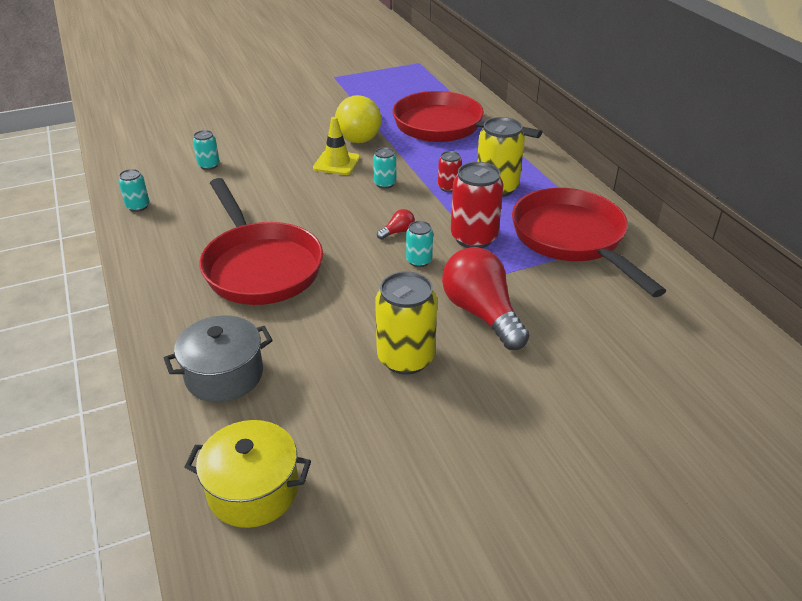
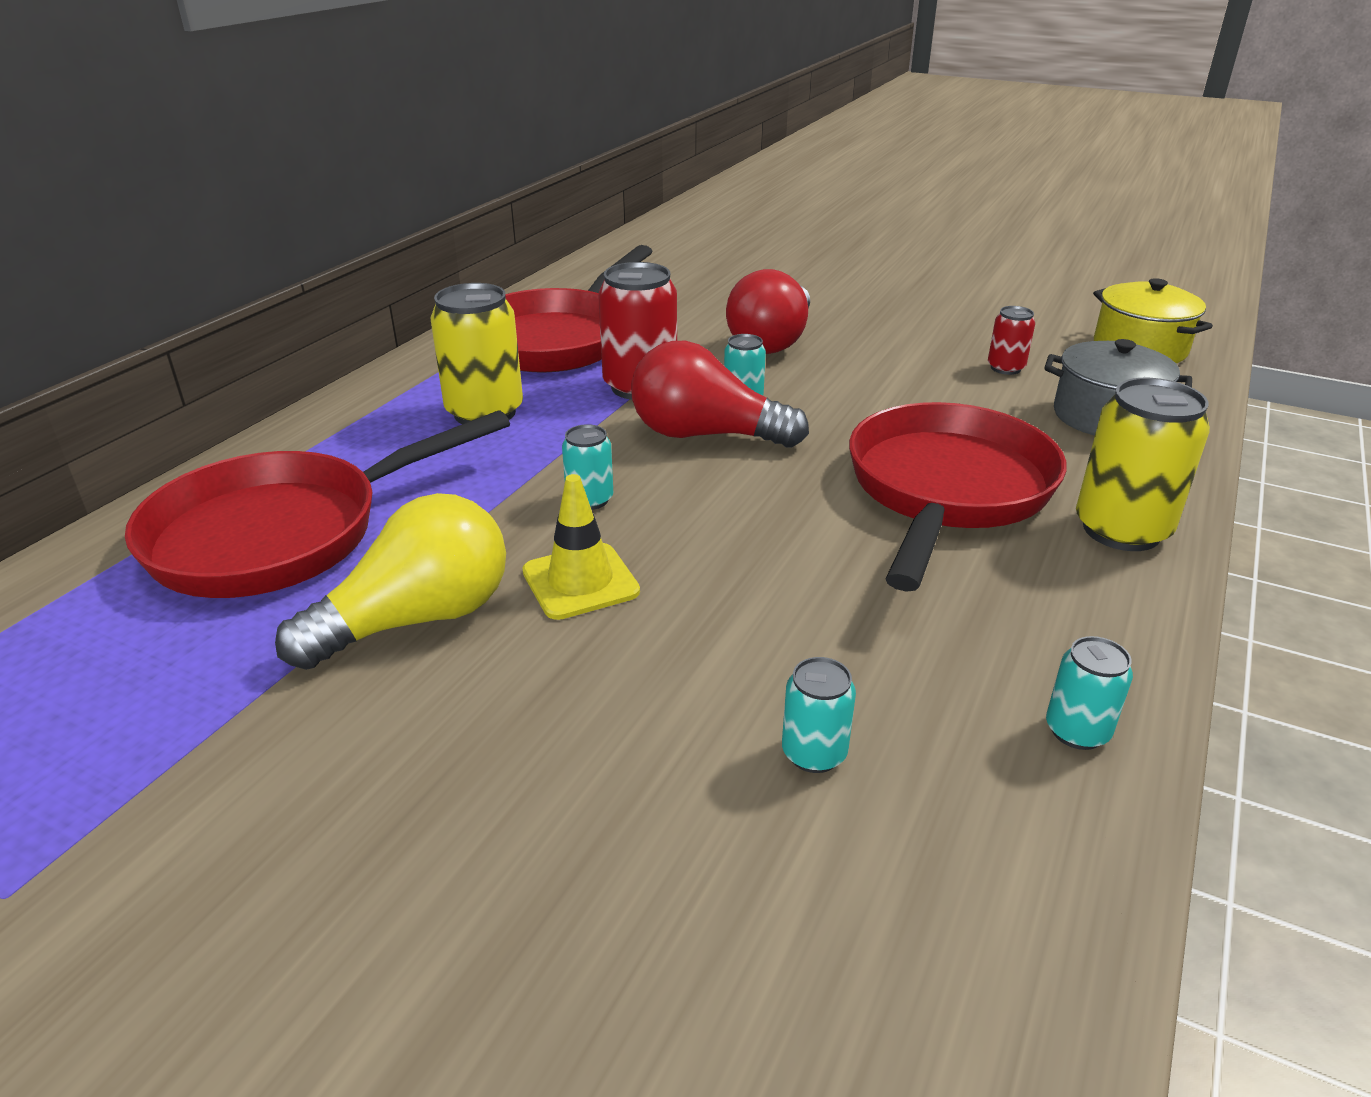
camera: 130 degrees left, 5 degrees down
(398, 232) = (706, 435): red light bulb -> red light bulb, size x2.41
(406, 358) = (898, 350): yellow can -> yellow can (1121, 530)
(445, 127) = (284, 534): red pan -> red pan turned 60 degrees clockwise
(449, 187) = (530, 445): red can -> red can (1005, 368)

